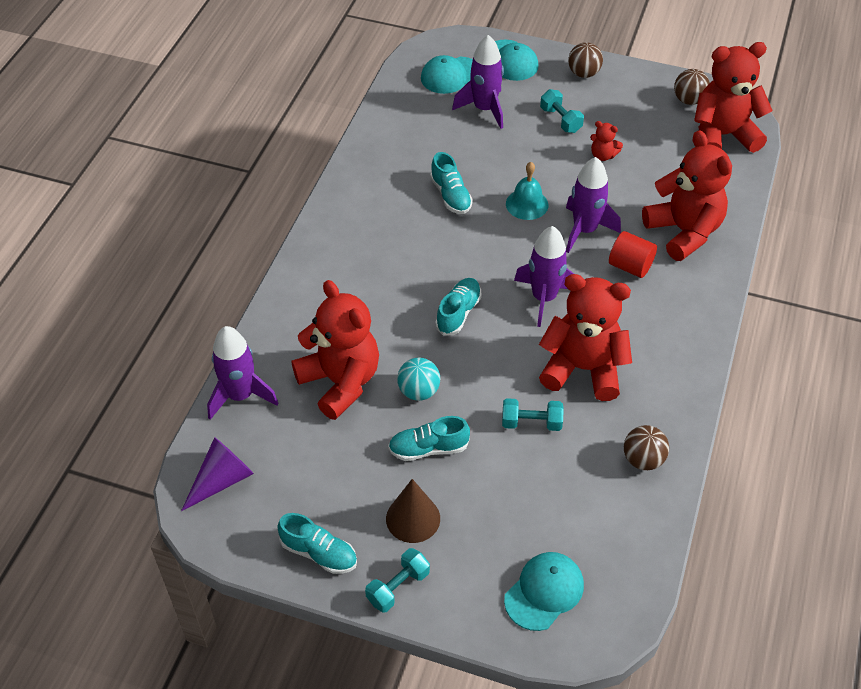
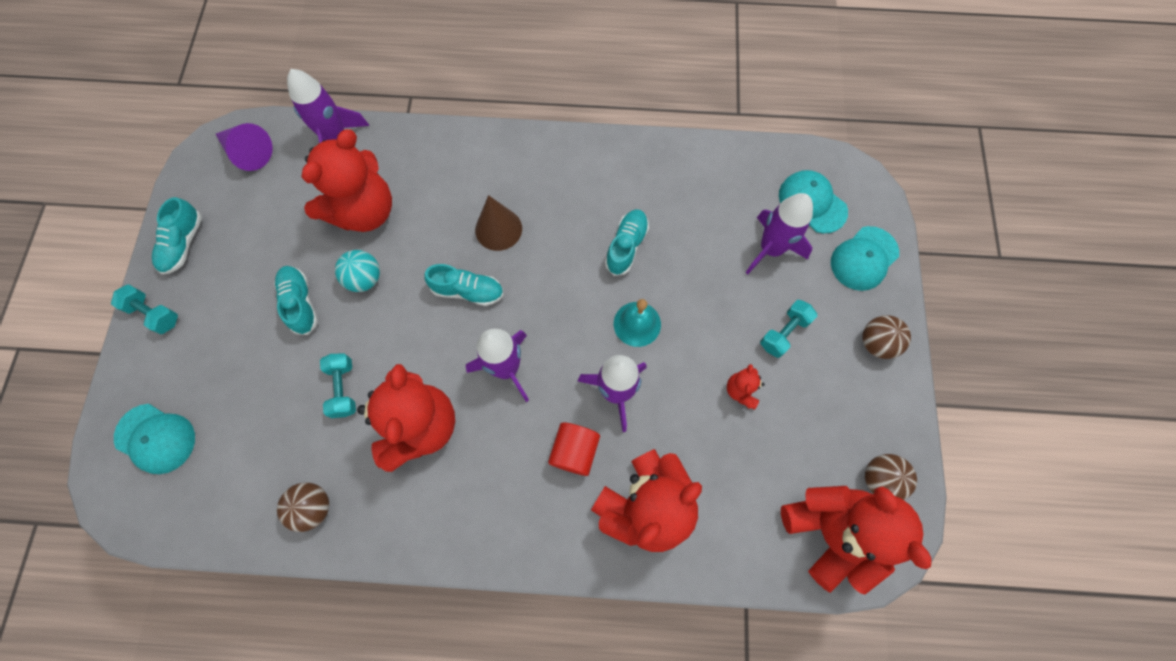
camera: 75 degrees right, 20 degrees up
(413, 518) = (224, 308): brown cone -> brown cone (498, 229)
(451, 195) = (626, 246): turquoise shoe -> turquoise shoe turned 150 degrees clockwise

